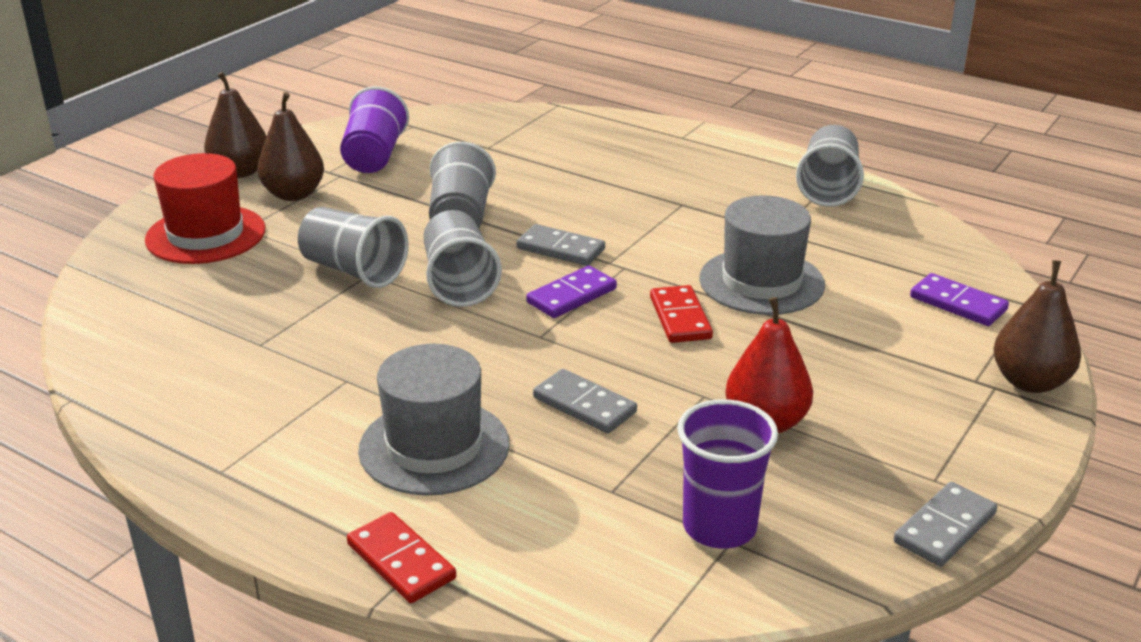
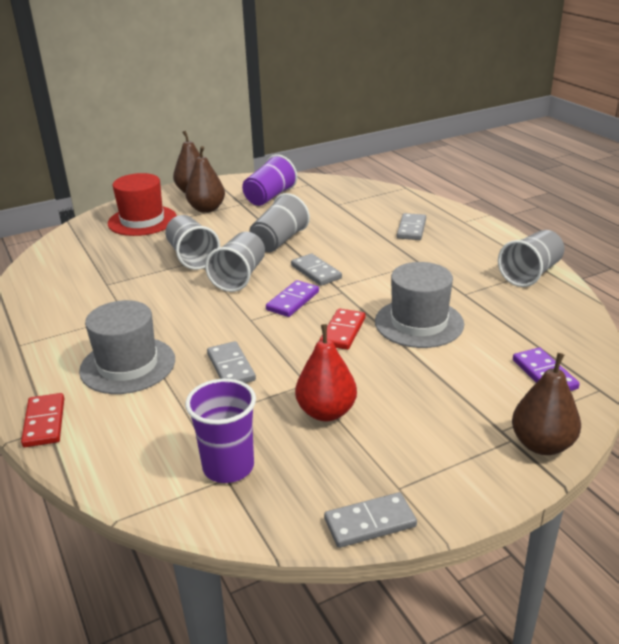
camera: 30 degrees right, 0 degrees up
(572, 296) = (293, 301): purple domino -> purple domino turned 45 degrees counterclockwise
(626, 161) = (411, 229): none -> grey domino

